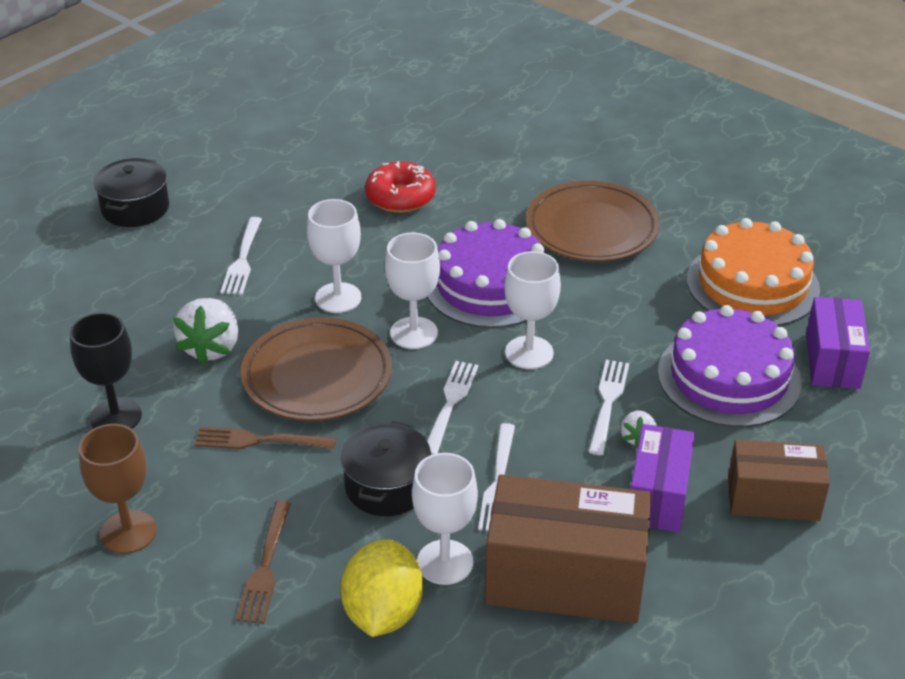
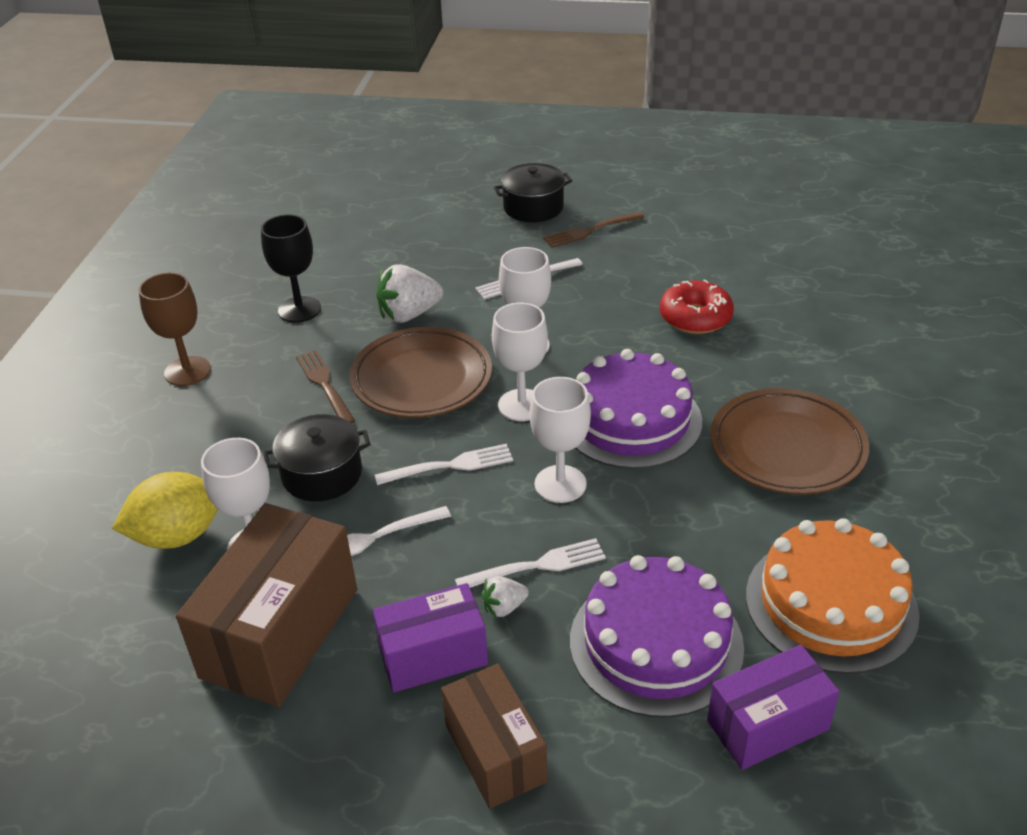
camera: 60 degrees right, 0 degrees up
(265, 566) = (192, 451): brown fork -> brown fork (590, 231)
(565, 579) = (280, 633): brown box -> brown box turned 45 degrees clockwise

